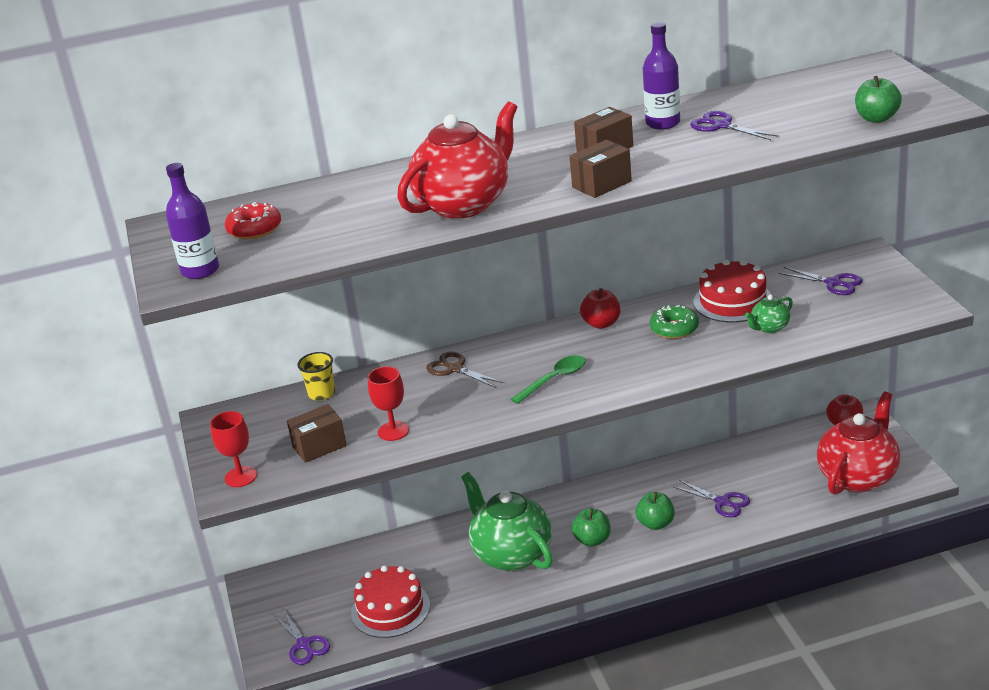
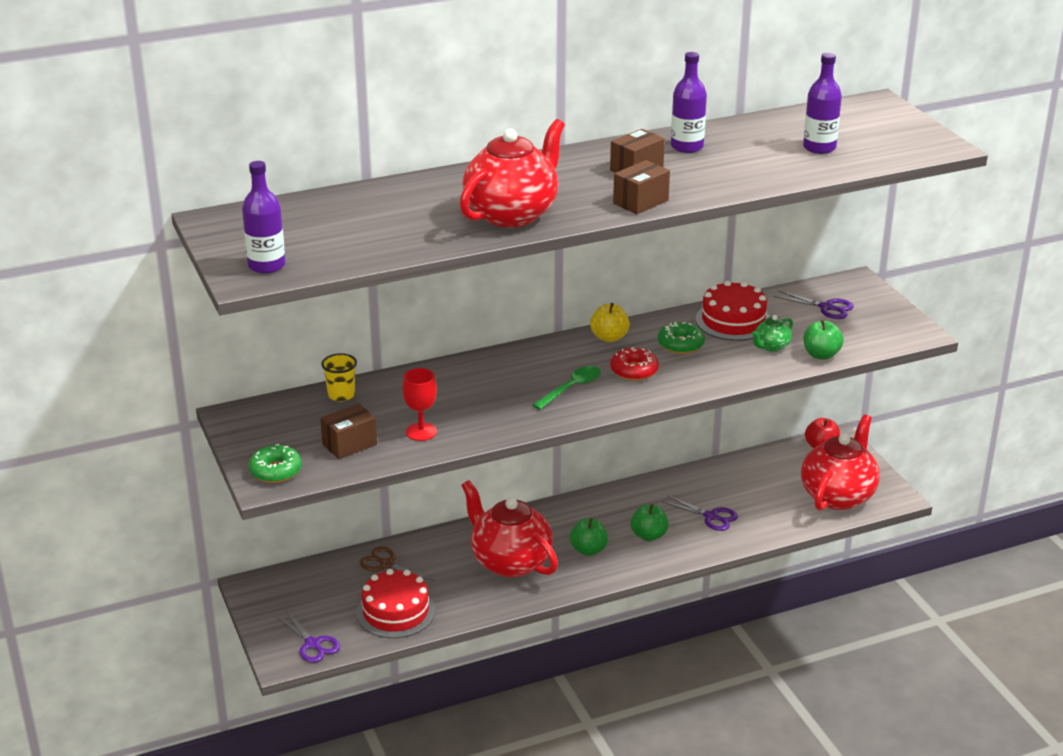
camera: 10 degrees left, 0 degrees up
(241, 477) = (275, 471): red goblet -> green donut
(254, 229) = (309, 228): red donut -> red donut (634, 371)
(455, 369) = (471, 375): brown scissors -> brown scissors (387, 564)
(511, 554) = (510, 562): green teapot -> red teapot
(601, 324) = (609, 337): red apple -> yellow apple
(721, 126) = (743, 152): purple scissors -> none
(804, 116) = (819, 148): none -> purple bottle
(876, 118) = (886, 154): green apple -> green apple (821, 355)

